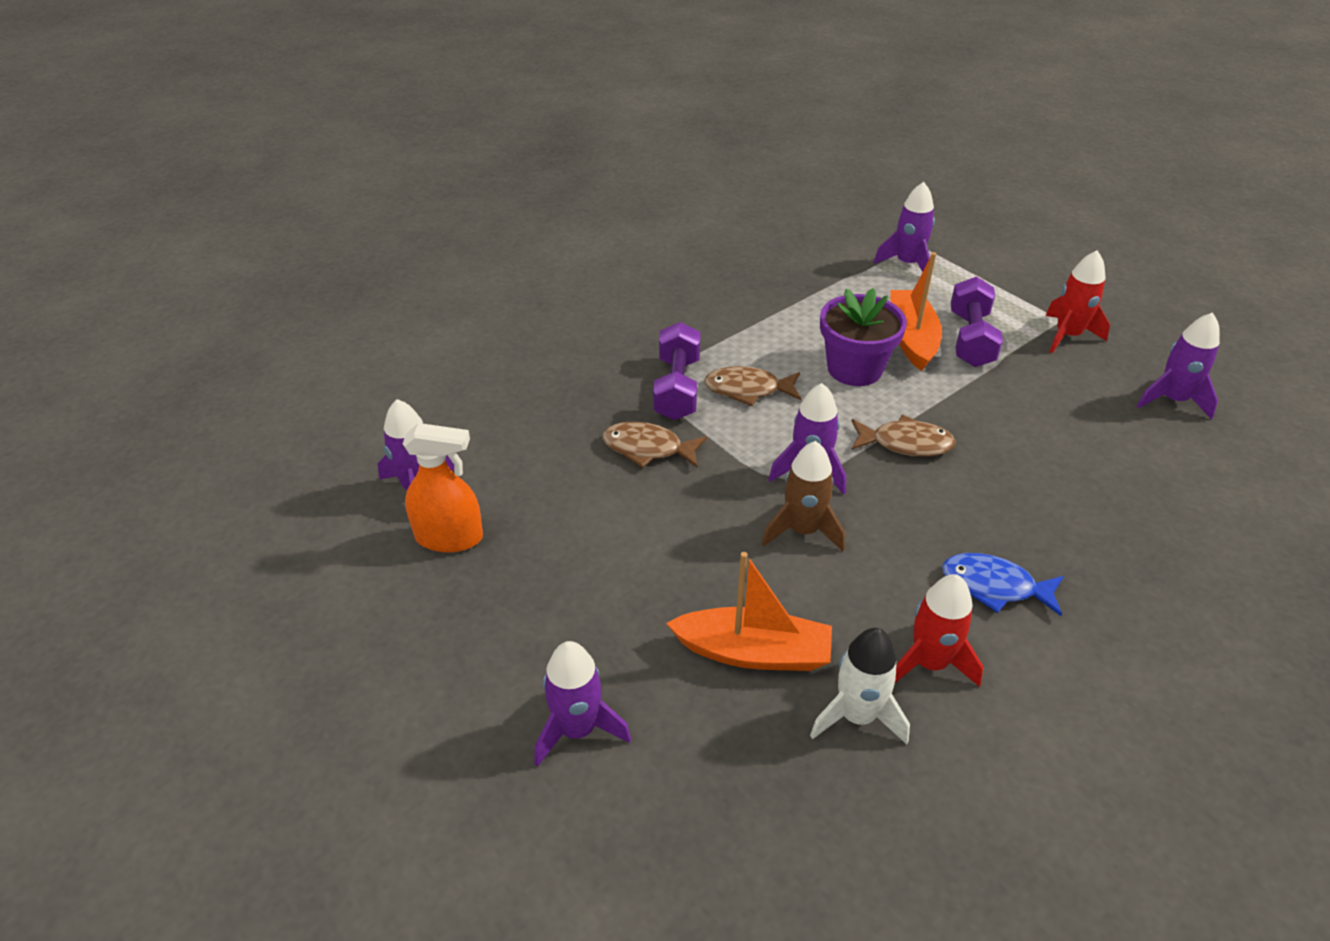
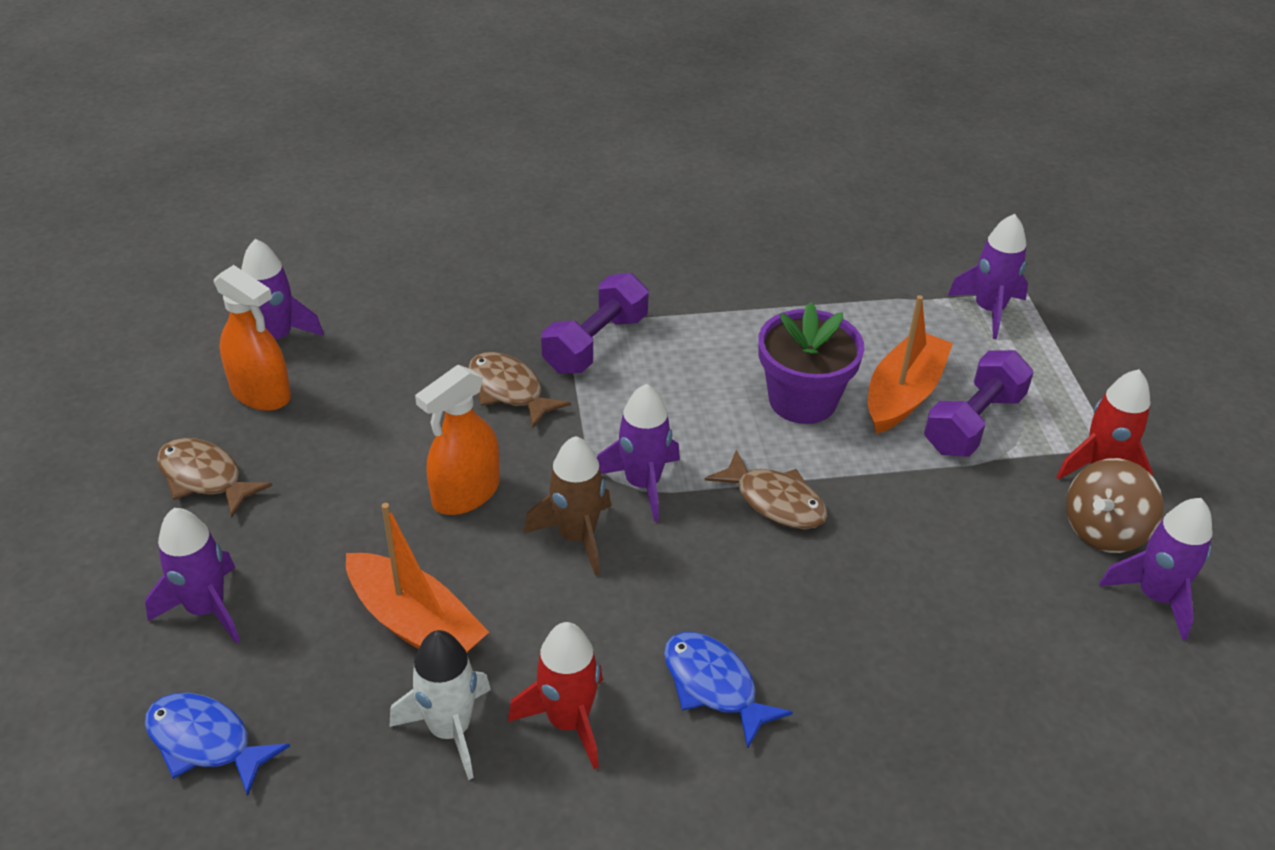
camera: 30 degrees right, 0 degrees up
(685, 834) = (205, 742): none -> blue fish
(692, 538) = (465, 494): none -> orange spray bottle
(748, 390) = (665, 375): brown fish -> brown fish (205, 478)
(1107, 373) = (1104, 530): none -> brown spinning top

